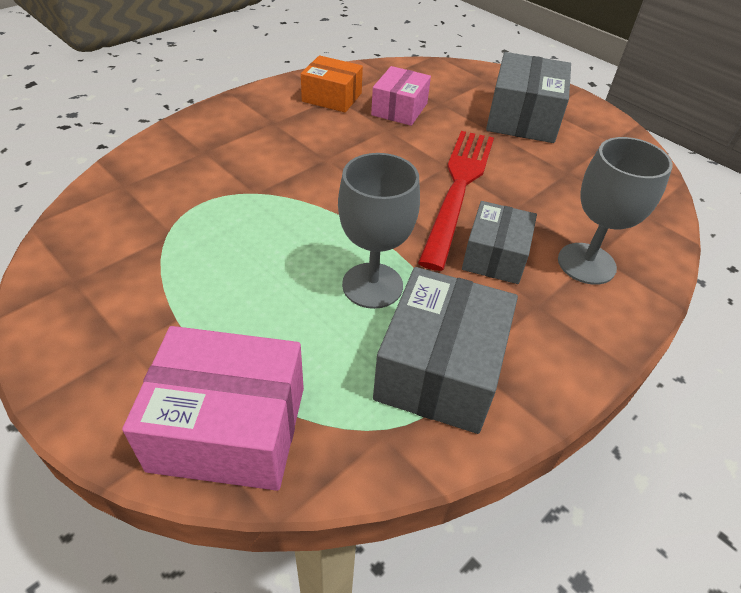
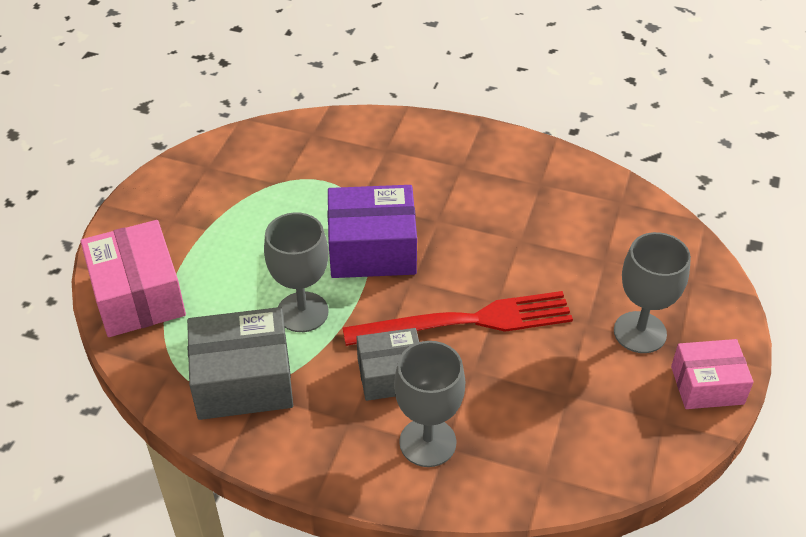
camera: 65 degrees right, 0 degrees up
(326, 208) = (372, 249): none -> purple box
(332, 97) = (537, 183): orange box -> none
(399, 109) = (563, 235): pink box -> pink box (707, 385)
(523, 118) = (640, 332): grey box -> grey goblet

